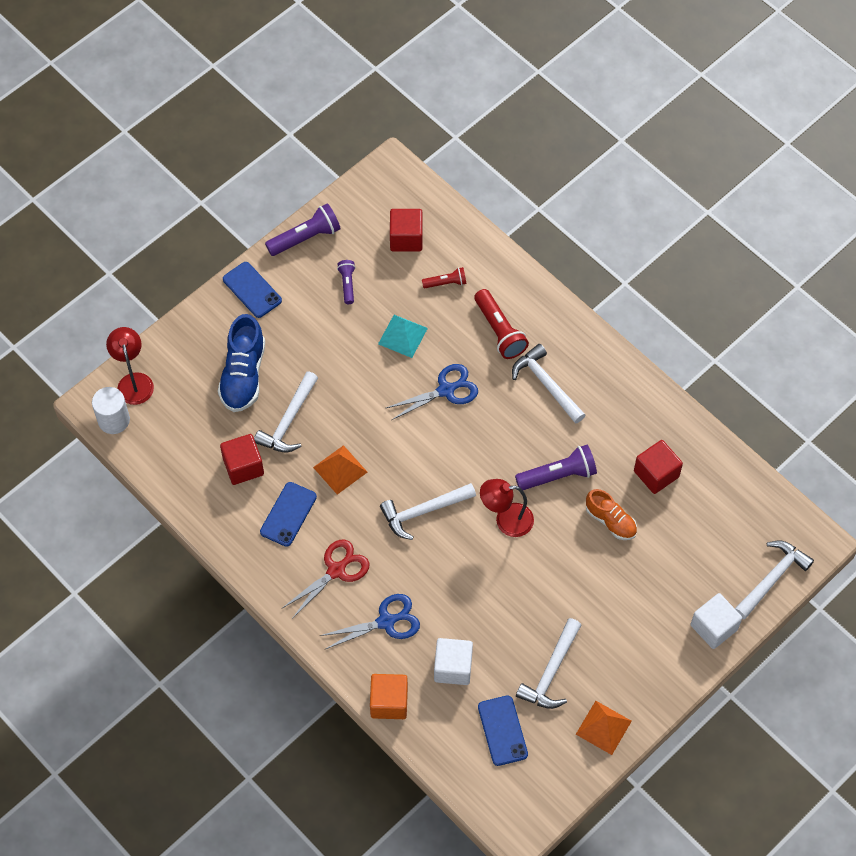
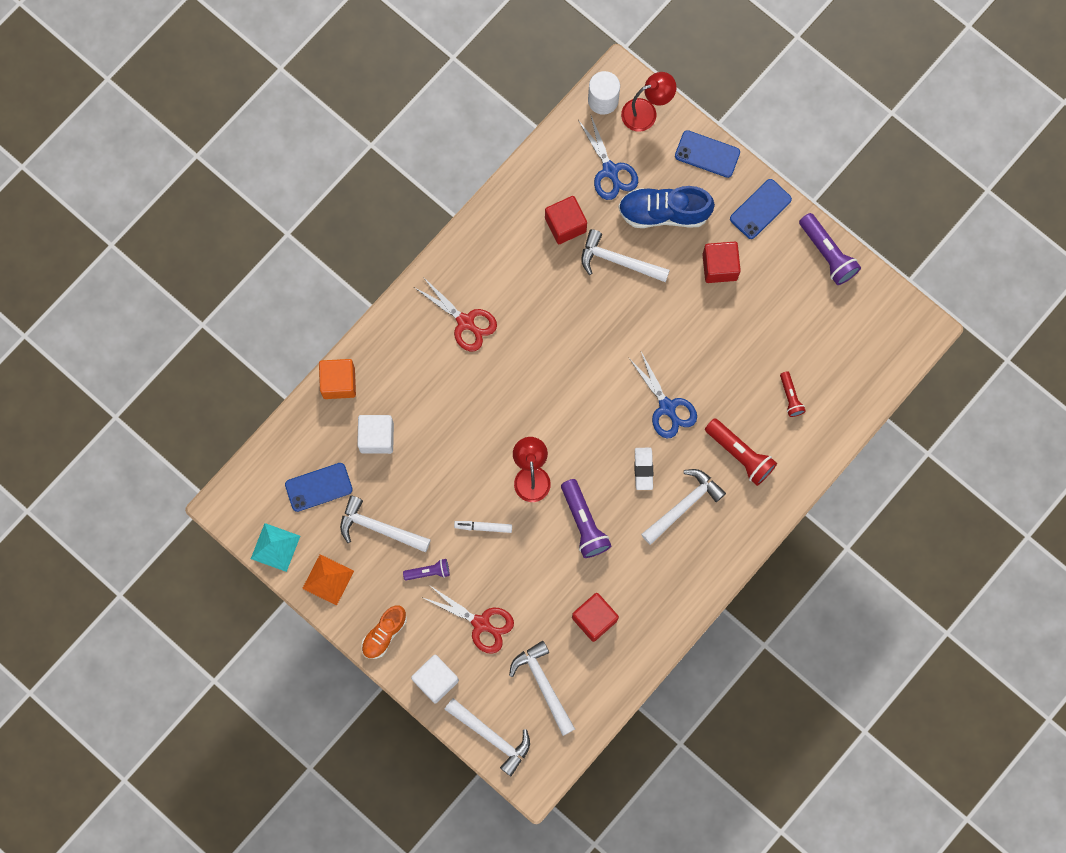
camera: 85 degrees right, 15 degrees up
(288, 514) = (519, 272): blue phone -> blue phone (707, 154)
(340, 469) = (570, 315): orange pyramid -> none
(347, 284) = (777, 300): purple flashlight -> purple flashlight (428, 572)
(386, 622) = (417, 372): blue scissors -> blue scissors (610, 170)
(403, 336) = (724, 360): turquoise pyramid -> turquoise pyramid (275, 547)
(406, 238) = (838, 353): red cube -> red cube (719, 267)
(423, 511) = (533, 397): white hammer -> white hammer (543, 684)
(499, 331) = (740, 454): red flashlight -> red flashlight turned 105 degrees counterclockwise
(507, 417) = (643, 469): none -> white eraser
(556, 570) = (483, 527): none -> white marker
(610, 521) = (539, 576): orange shoe -> orange shoe (384, 634)
(656, 579) = (481, 623): none -> red scissors

